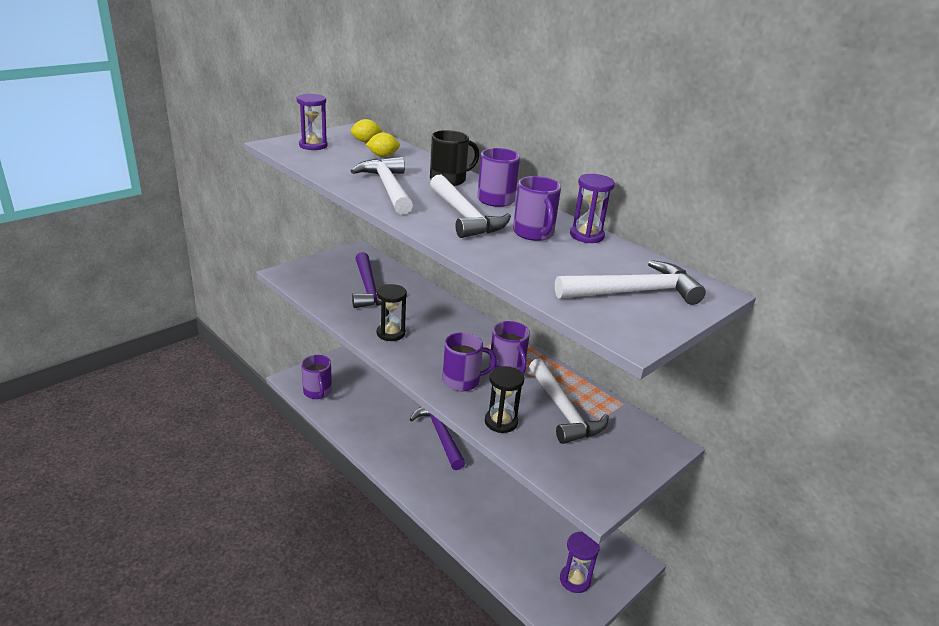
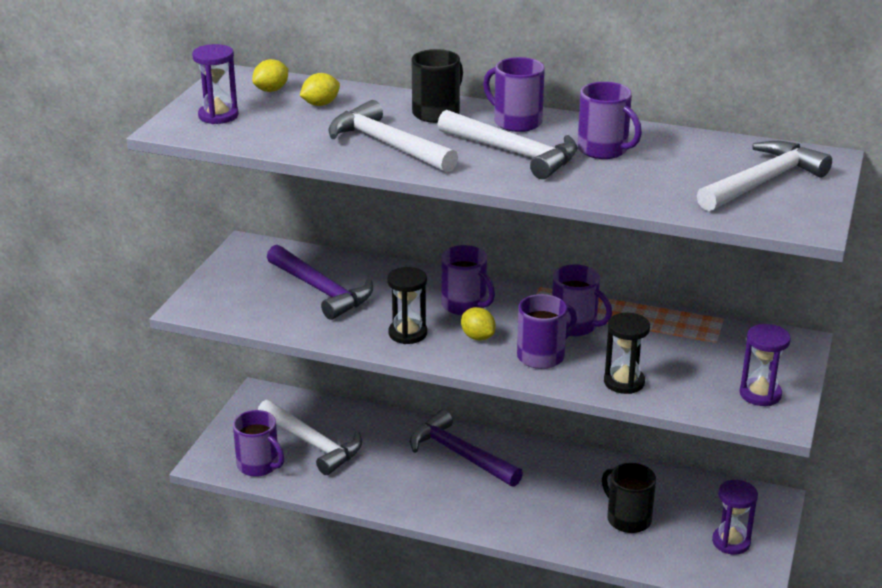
camera: 25 degrees left, 0 degrees up
(433, 352) = (477, 337): none -> yellow lemon
(447, 329) = (465, 305): none -> purple mug
(513, 527) = (627, 519): none -> black mug
(563, 410) = (673, 347): white hammer -> white hammer (313, 444)
(586, 236) = (655, 136): purple hourglass -> purple hourglass (760, 394)

